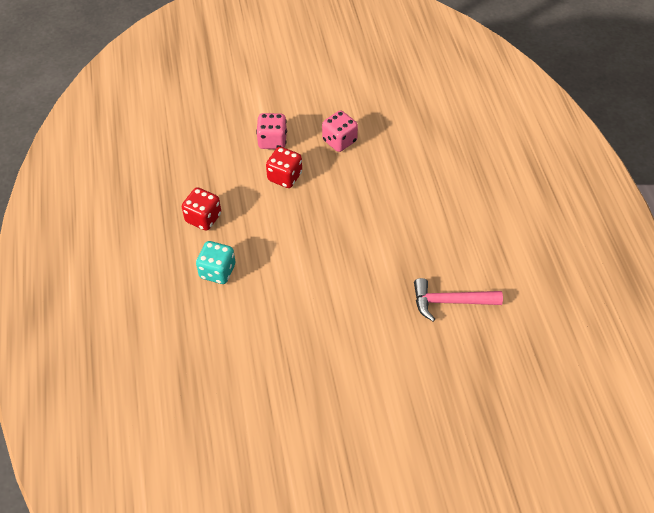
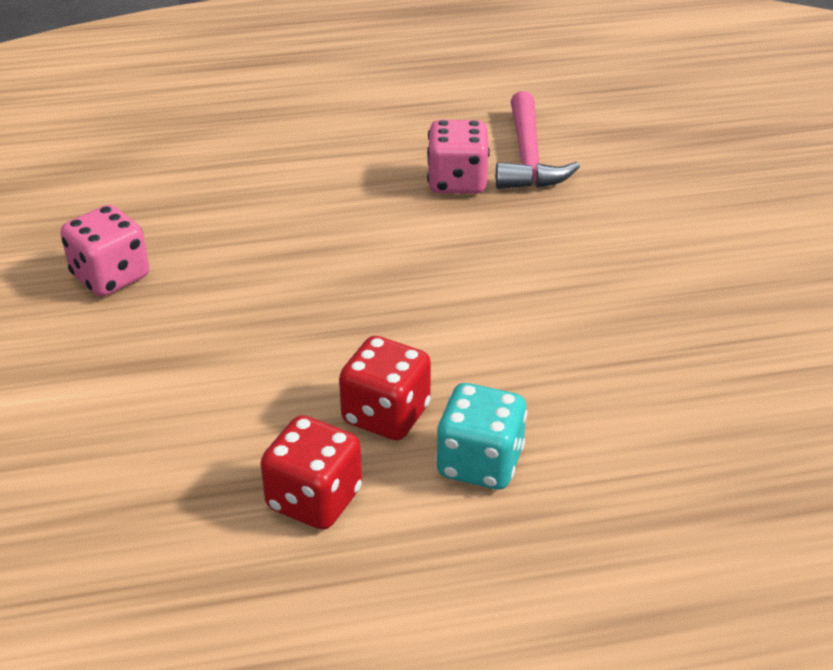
camera: 90 degrees left, 15 degrees down
(272, 141) = (79, 382): pink dice -> pink dice (457, 182)
(284, 177) = (201, 359): red dice -> red dice (386, 415)

